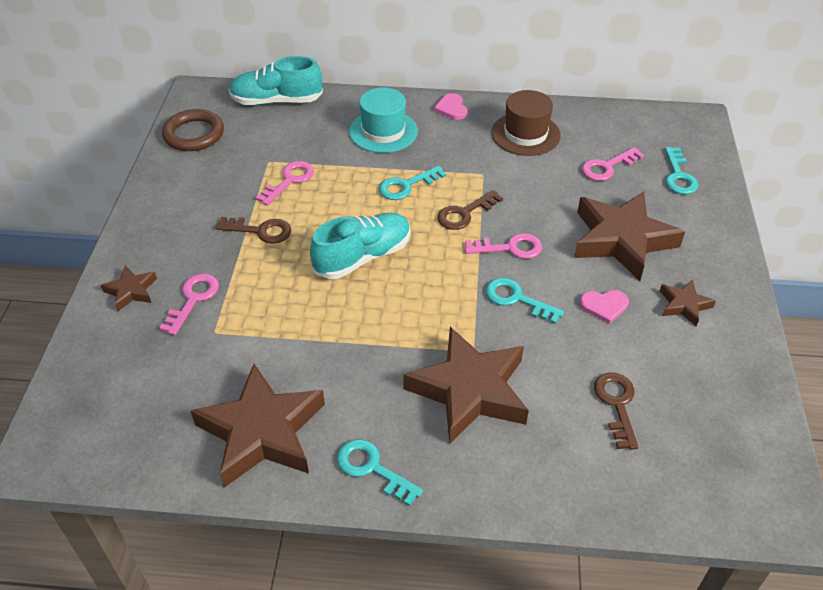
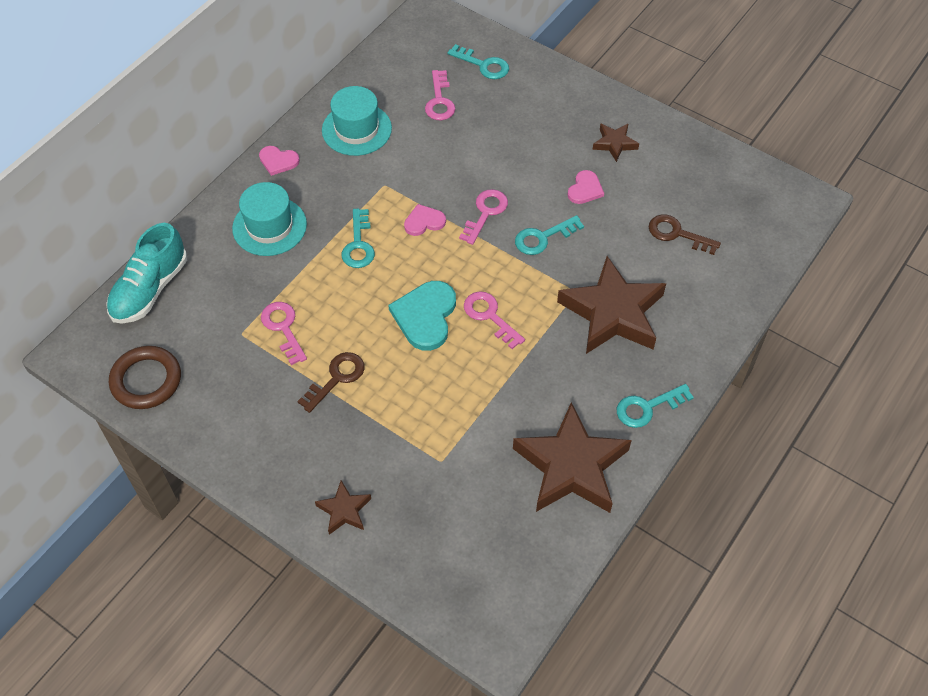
camera: 60 degrees left, 10 degrees up
(193, 299) = (390, 463): pink key -> pink key (490, 316)
(363, 257) = (425, 316): turquoise shoe -> turquoise heart
(464, 213) = (424, 221): brown key -> pink heart
(525, 134) = (356, 129): brown hat -> turquoise hat
(622, 240) = (527, 140): brown star -> none

